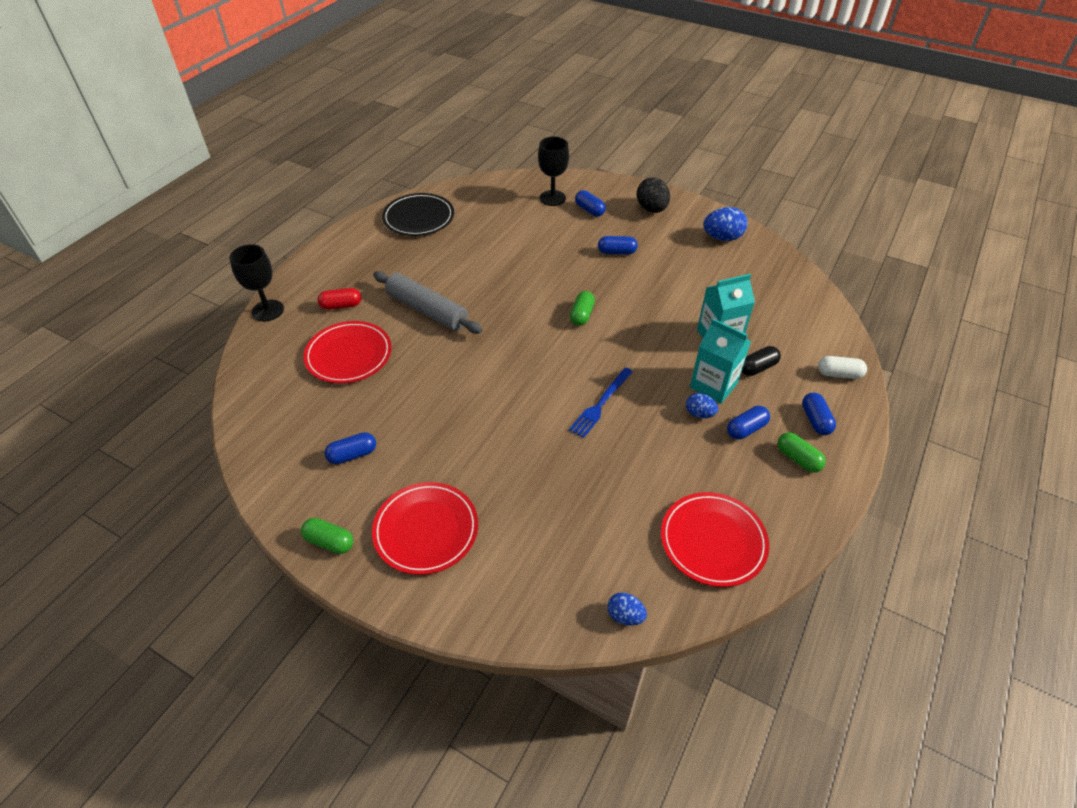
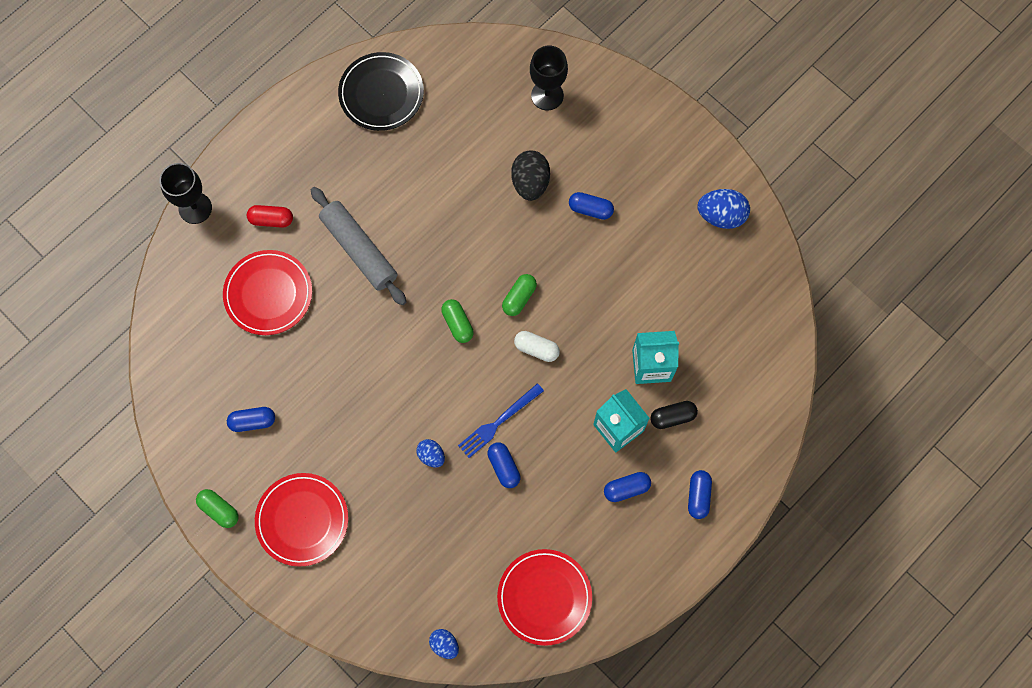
camera: 15 degrees right, 25 degrees up
(589, 210) = (584, 128): blue capsule -> blue capsule (504, 467)
(651, 209) = (658, 145): black egg -> black egg (530, 182)
(699, 414) = (589, 459): blue egg -> blue egg (431, 455)
(798, 459) = (659, 534): green capsule -> green capsule (457, 324)
(839, 374) = (751, 447): white capsule -> white capsule (536, 349)

